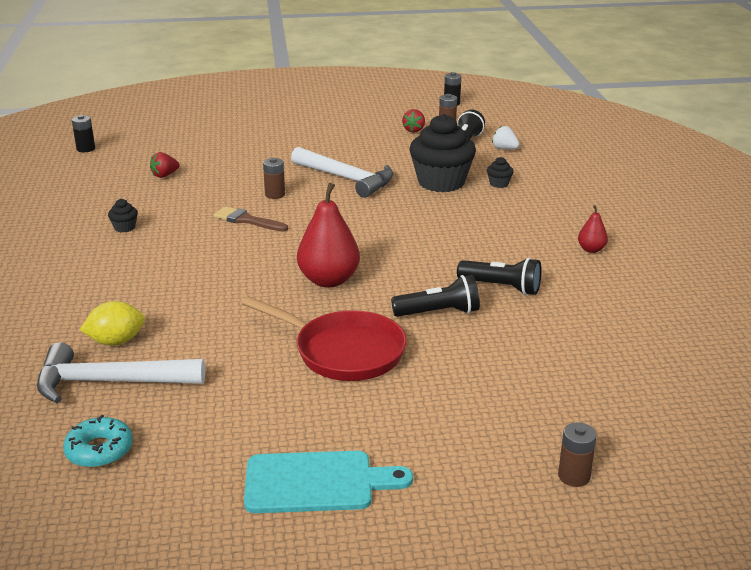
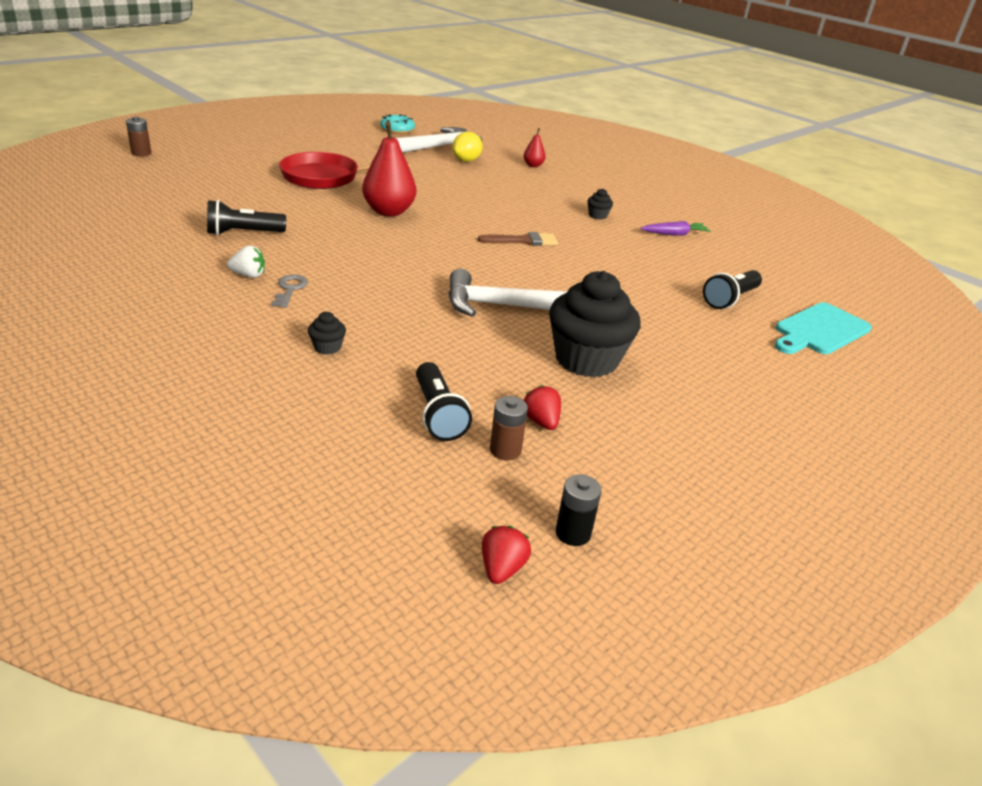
camera: 140 degrees right, 5 degrees up
(86, 149) = (796, 274): black battery -> none
(98, 195) = (674, 234): none -> purple carrot
(165, 175) = (670, 265): red strawberry -> red strawberry (502, 568)
(275, 194) = (543, 270): brown battery -> none
(316, 483) = (280, 135): turquoise cutting board -> turquoise cutting board (819, 330)
(439, 313) = (282, 207): black flashlight -> black flashlight (730, 299)
(441, 182) = (399, 330): black cupcake -> black cupcake (586, 359)
(496, 225) = (290, 289): none -> grey key
(504, 149) = (369, 421): white strawberry -> white strawberry (248, 275)
(591, 249) = (169, 285): red pear -> red pear (533, 165)

